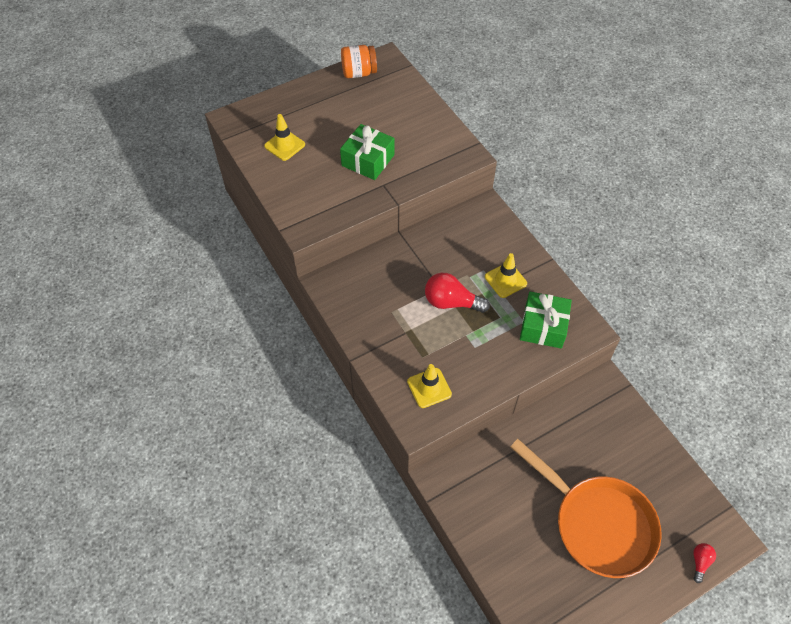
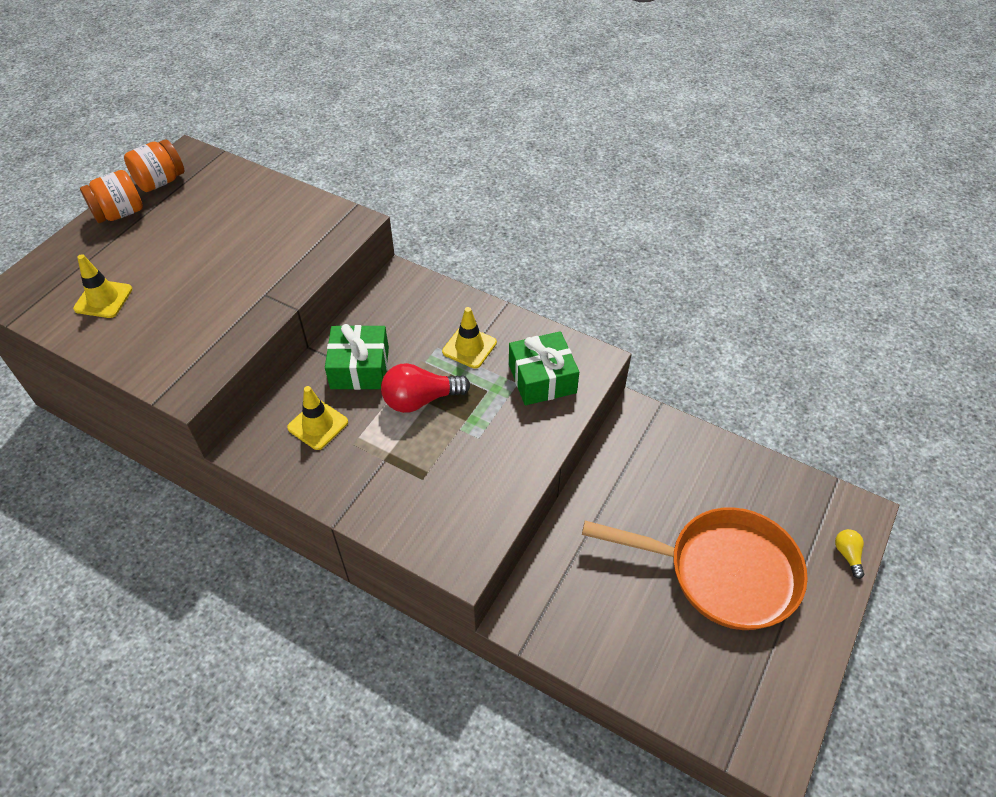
camera: 30 degrees left, 5 degrees down
(322, 87) = (120, 213): none -> orange jar
(368, 160) = (228, 274): green gift -> green gift (360, 368)
(429, 388) = (452, 511): yellow traffic cone -> yellow traffic cone (318, 425)
(700, 562) = (847, 555): red light bulb -> yellow light bulb

